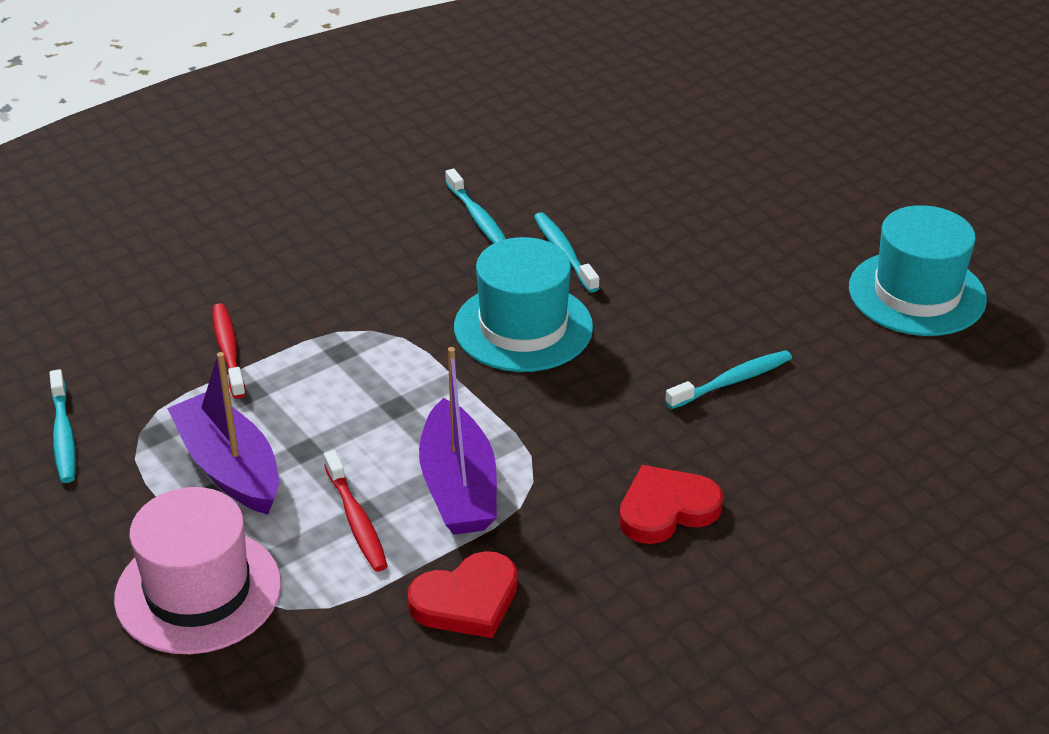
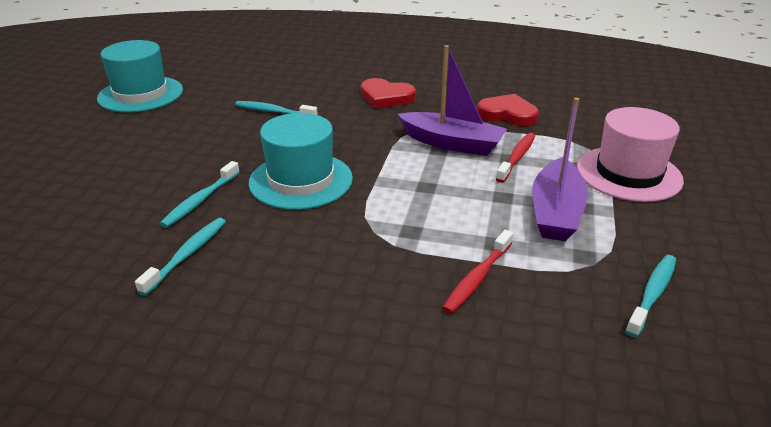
camera: 130 degrees left, 5 degrees down
(458, 487) = (452, 143): purple boat -> purple boat turned 75 degrees clockwise

